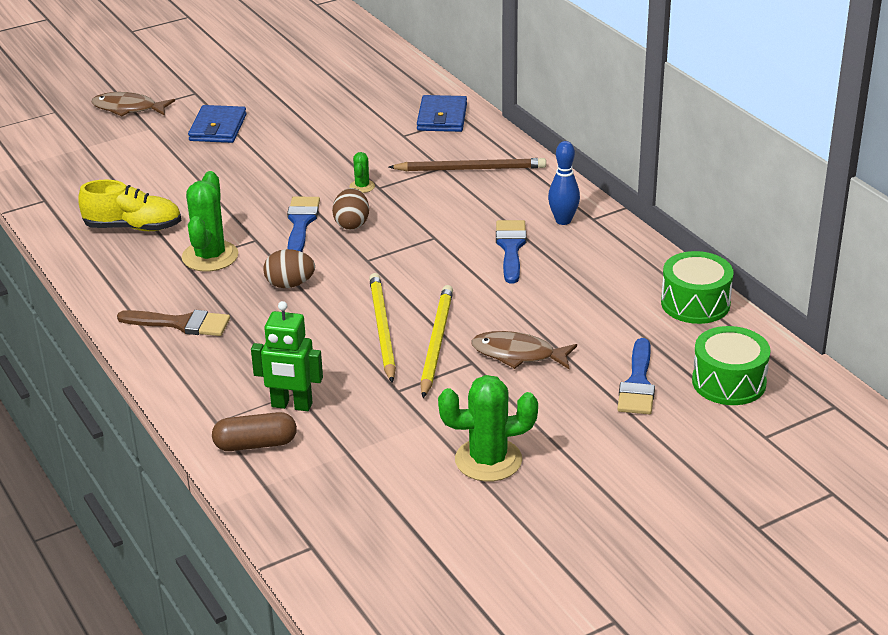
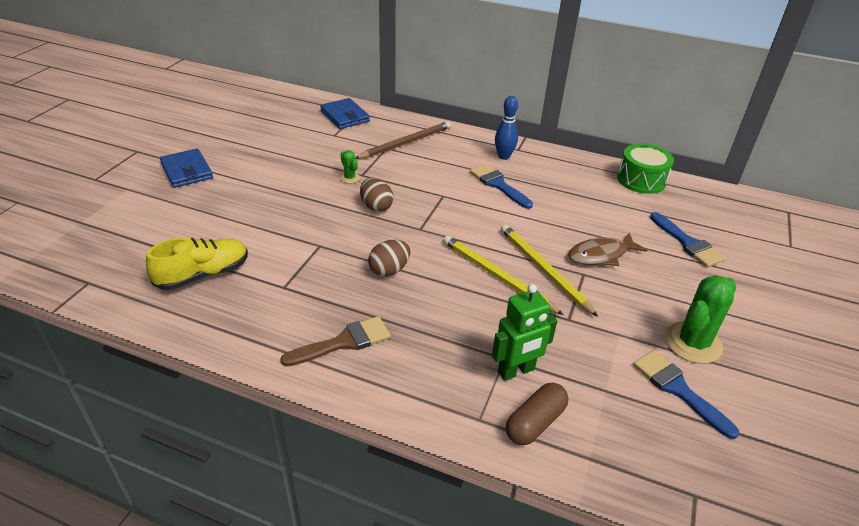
camera: 40 degrees left, 5 degrees up
(128, 108) = (89, 179): brown fish -> none
(210, 256) = (299, 273): green cactus -> none
(301, 223) = (339, 219): blue brush -> blue brush (678, 389)
(729, 382) = (726, 220): green drum -> none

